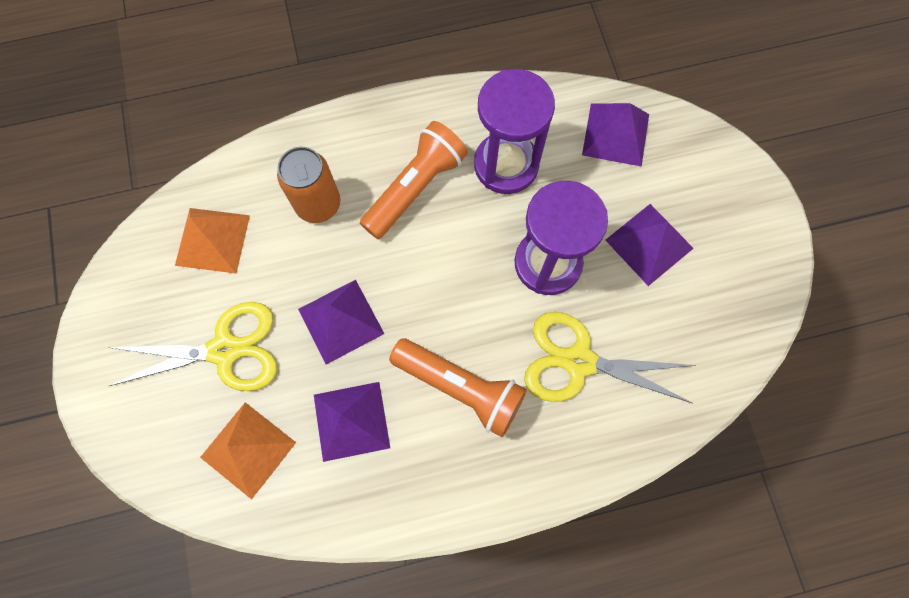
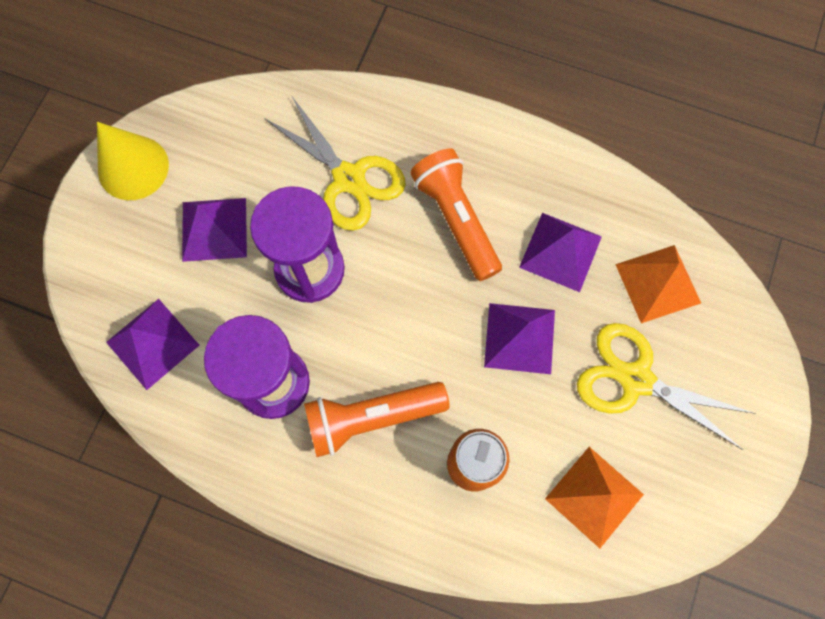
camera: 145 degrees left, 0 degrees up
(758, 248) = (133, 167): none -> yellow cone

